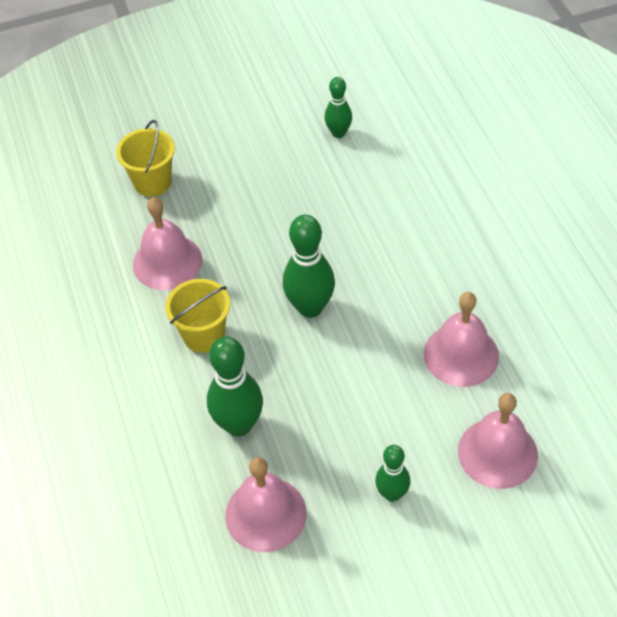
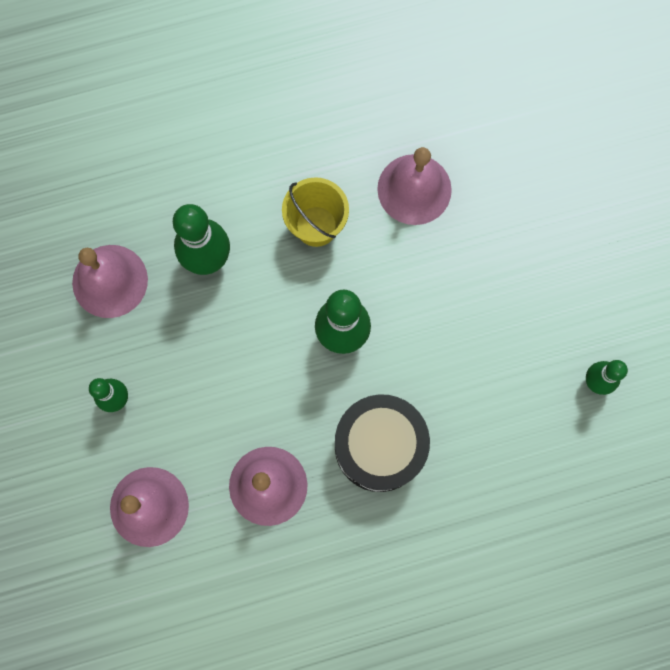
camera: 90 degrees right, 25 degrees up
(152, 182) = (529, 171): yellow bucket -> none
(412, 273) = (379, 446): none -> black drum

